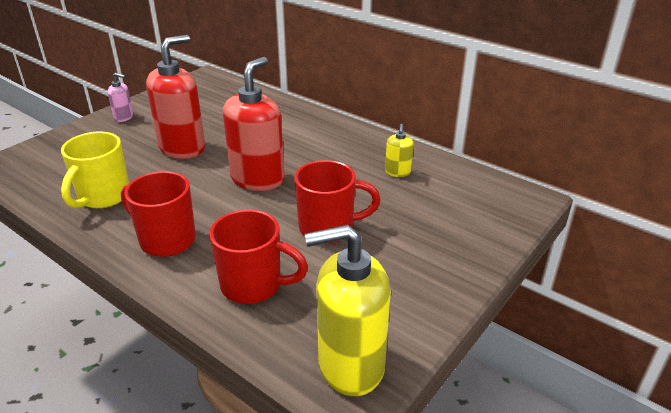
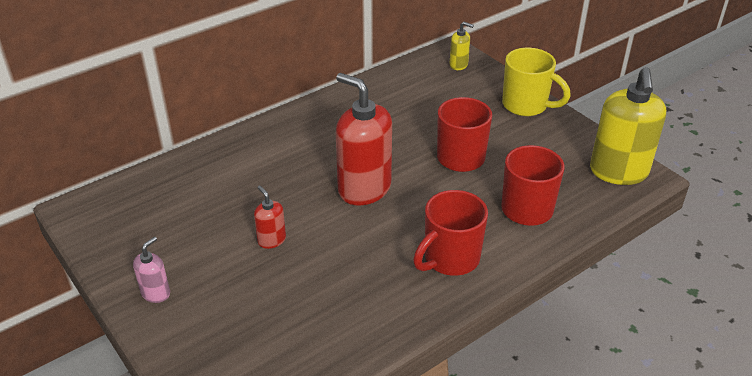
camera: 75 degrees left, 5 degrees up
(103, 197) = (353, 309): yellow mug -> yellow mug (526, 105)
(182, 148) = (271, 240): red soap dispenser -> red soap dispenser, size x0.46
(397, 172) = (388, 103): yellow soap dispenser -> yellow soap dispenser (458, 65)

